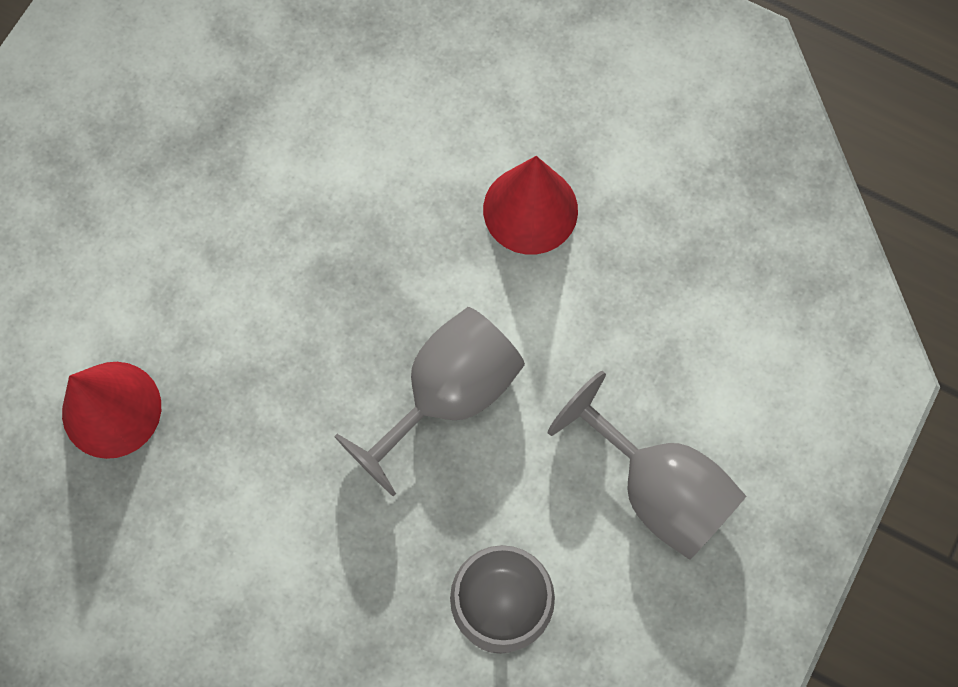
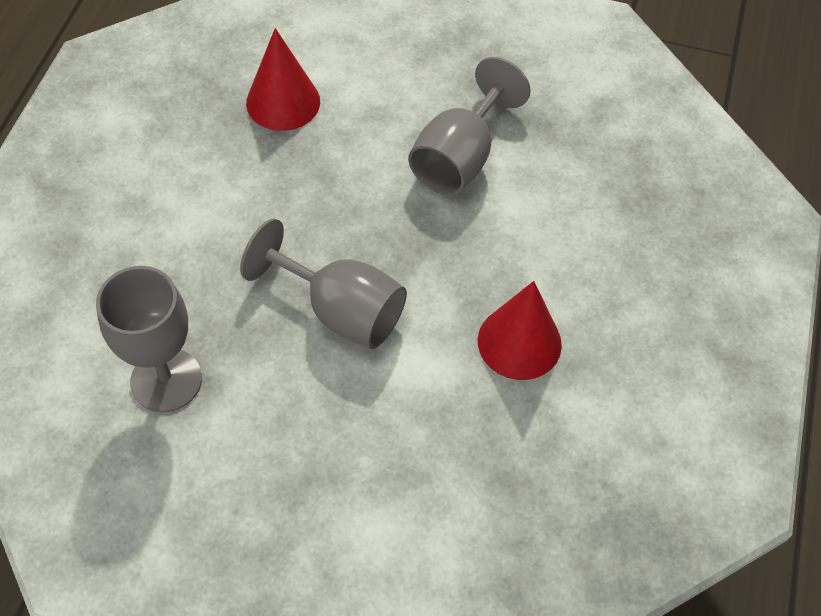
camera: 75 degrees right, 15 degrees down
(658, 488) = (290, 486): grey goblet -> grey goblet (459, 158)

